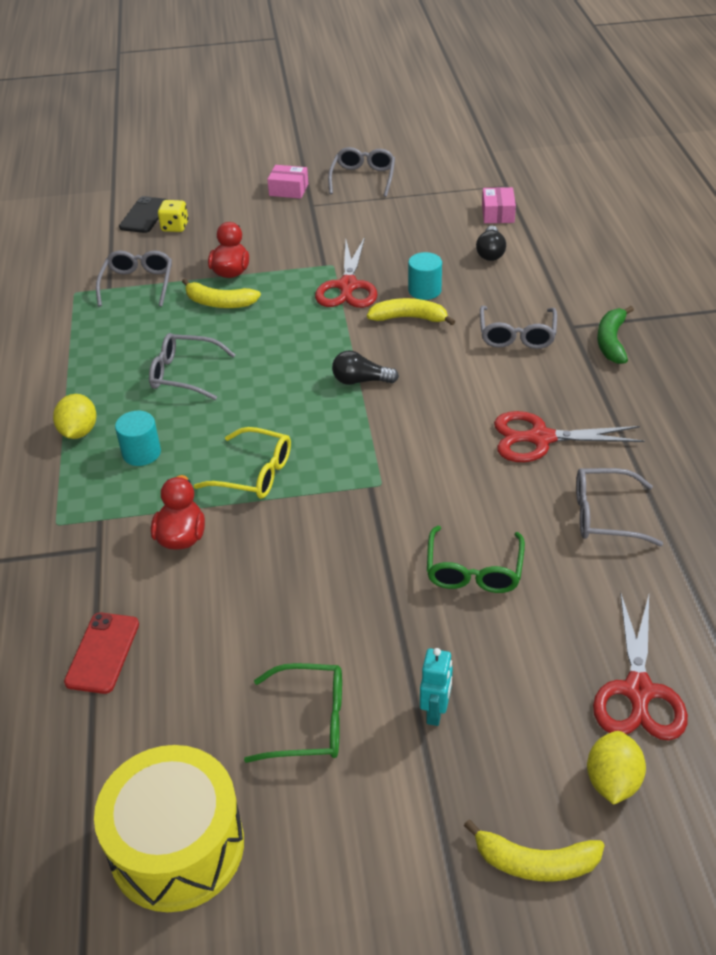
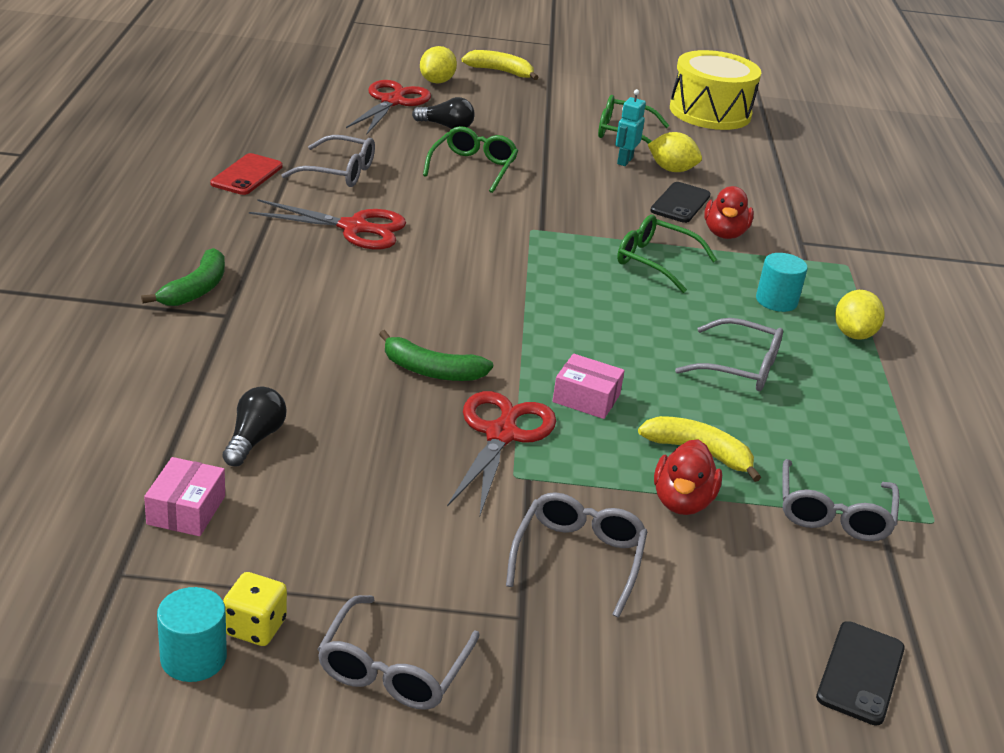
camera: 175 degrees left, 10 degrees down
(102, 653) = (778, 187): red phone -> red phone (247, 175)
(175, 227) = (792, 626): yellow dice -> yellow dice (255, 627)
(228, 577) = (680, 203): none -> black phone
(239, 646) = (672, 170): none -> yellow lemon
(254, 473) = (655, 261): yellow glasses -> green glasses
(288, 190) = (560, 674): pink box -> pink box (586, 398)
(361, 381) = (522, 315): black light bulb -> black light bulb (446, 126)
(409, 318) = (431, 370): yellow banana -> green banana
(424, 290) = (390, 403): turquoise cylinder -> turquoise cylinder (193, 658)
(436, 712) = (535, 120): turquoise robot -> turquoise robot (624, 161)
(517, 335) = (305, 320): grey glasses -> grey glasses (578, 558)

